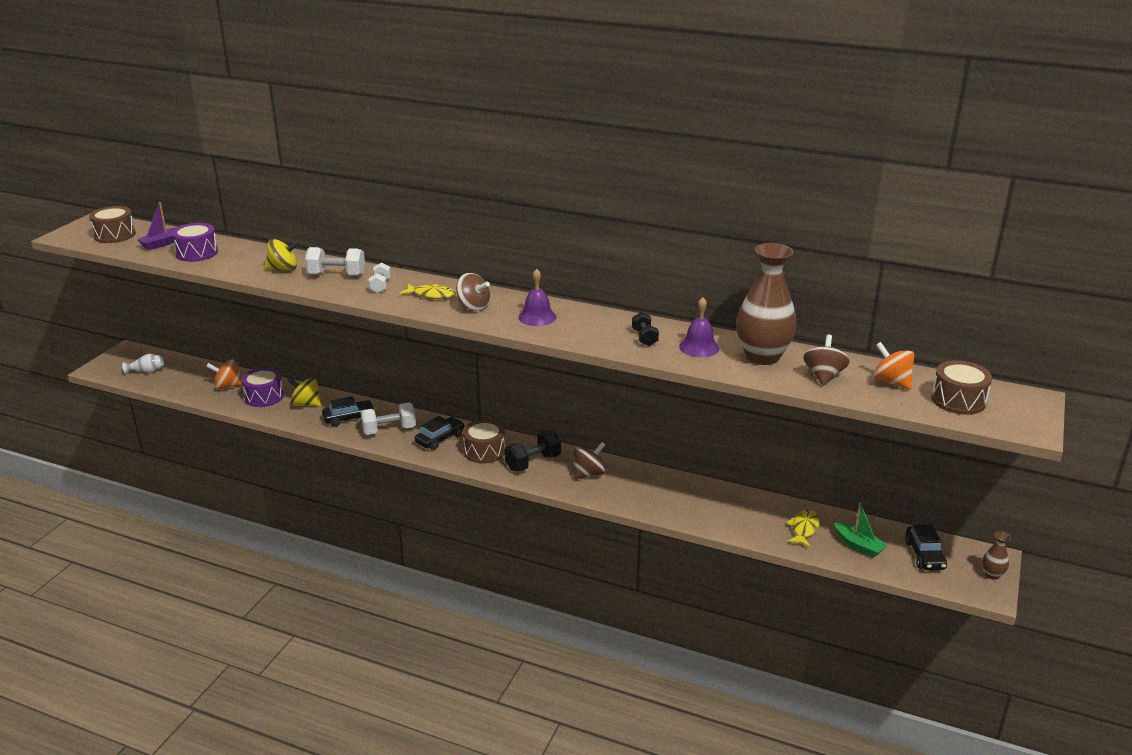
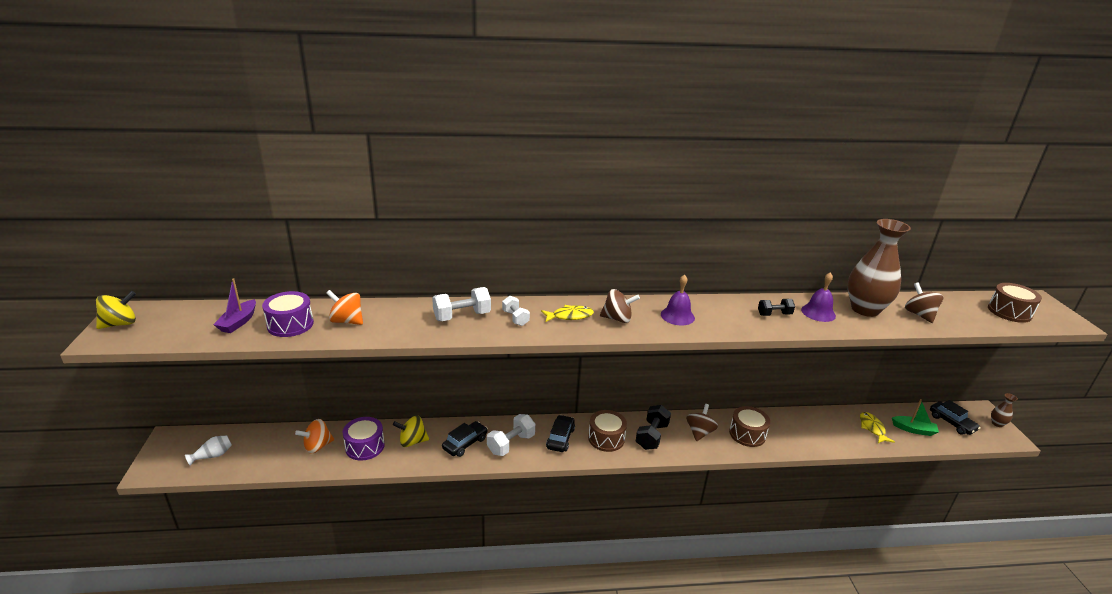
camera: 30 degrees left, 0 degrees up
(115, 235) = (168, 324): brown drum -> brown drum (747, 434)
(283, 269) = (403, 321): yellow spinning top -> yellow spinning top (120, 324)
(644, 338) = (774, 314): black dumbbell -> black dumbbell turned 60 degrees counterclockwise
(891, 382) = (958, 308): orange spinning top -> orange spinning top (347, 321)

